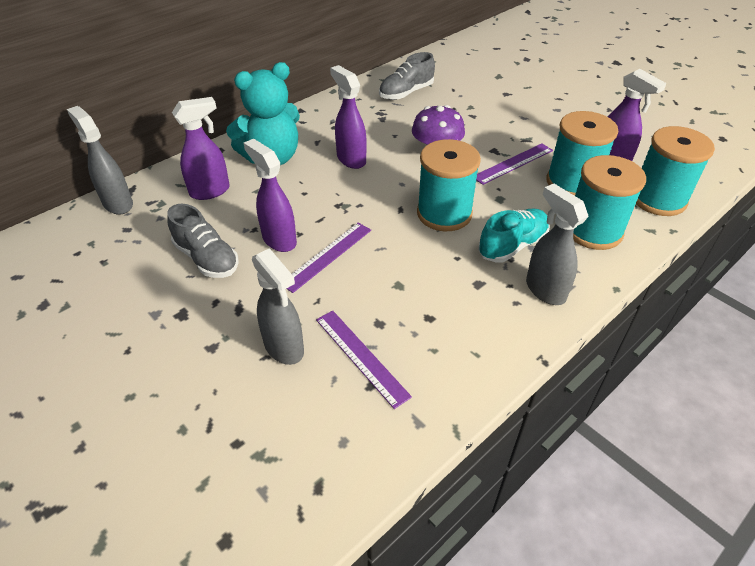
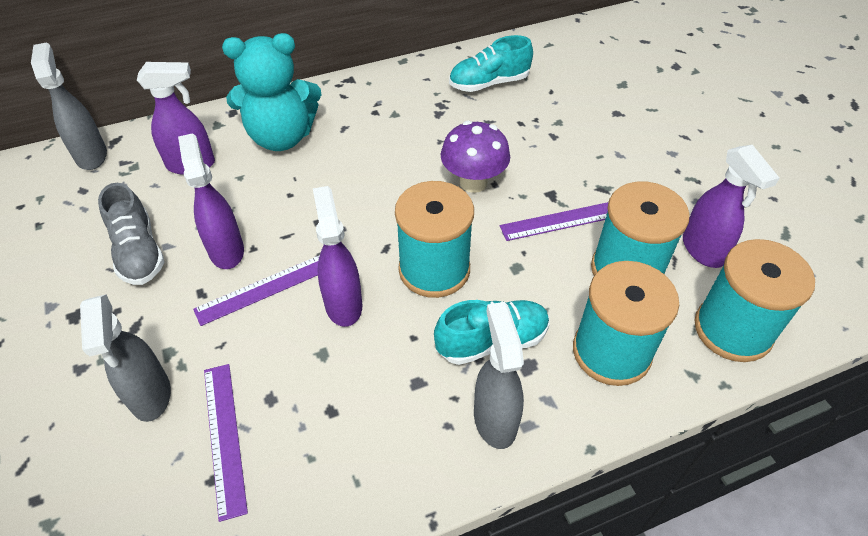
camera: 20 degrees right, 5 degrees up
(351, 159) = (368, 162): purple spray bottle -> purple spray bottle (343, 304)
(406, 93) = (489, 83): grey shoe -> turquoise shoe

